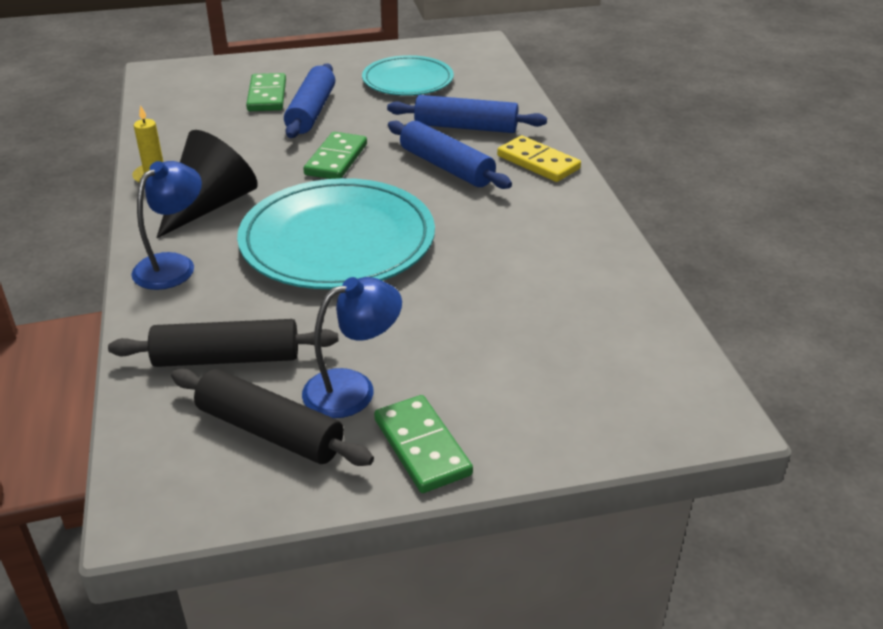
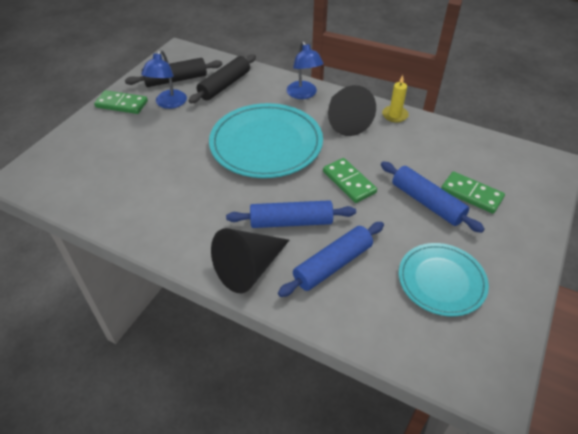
camera: 130 degrees right, 10 degrees up
(538, 162) = (249, 268): yellow domino -> black cone

